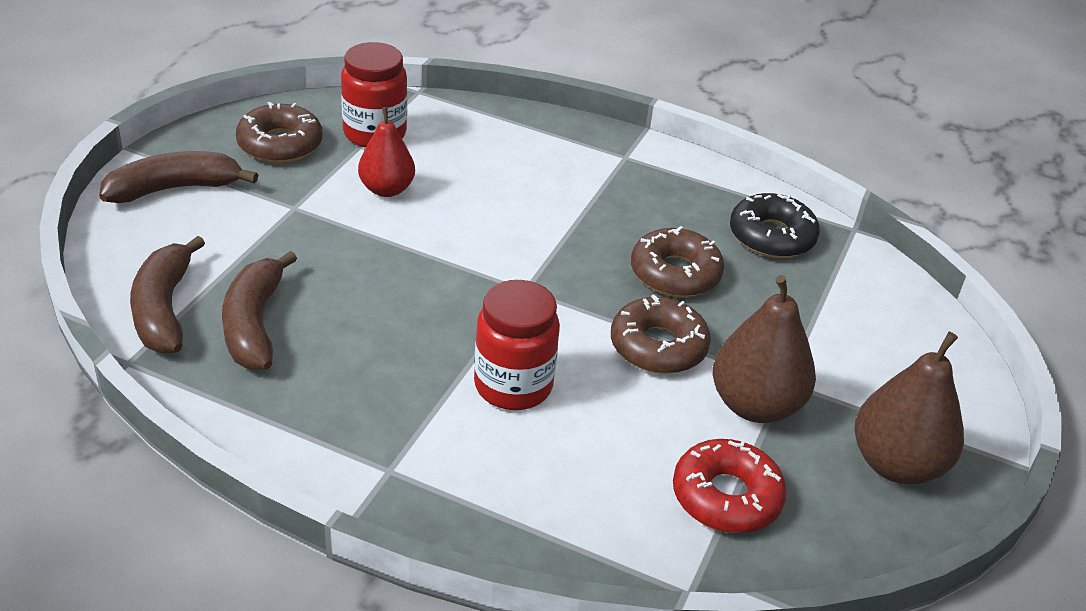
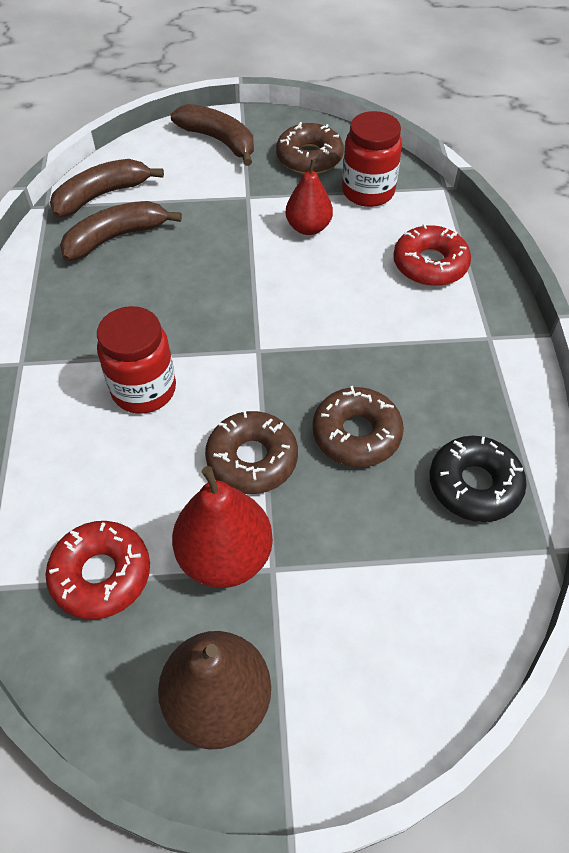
camera: 65 degrees right, 15 degrees up
(510, 145) = (430, 264): none -> red donut
(755, 405) = (225, 556): brown pear -> red pear

